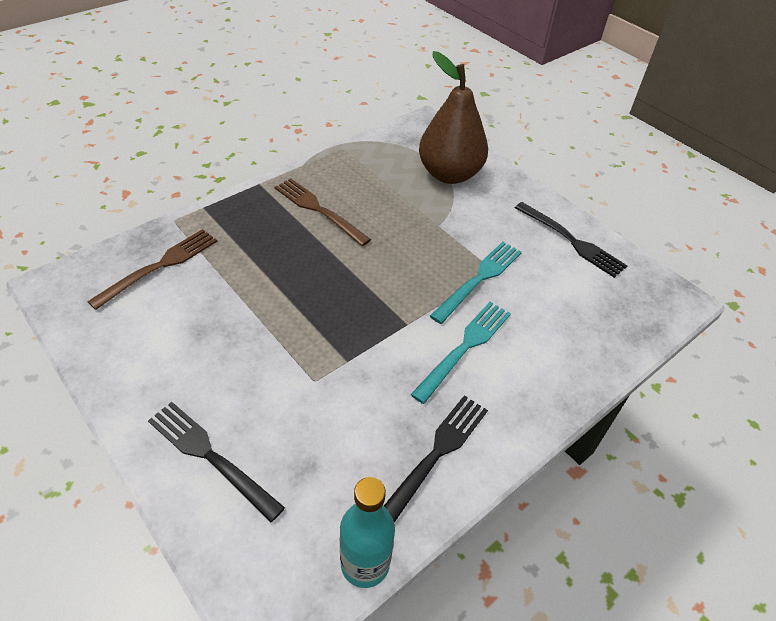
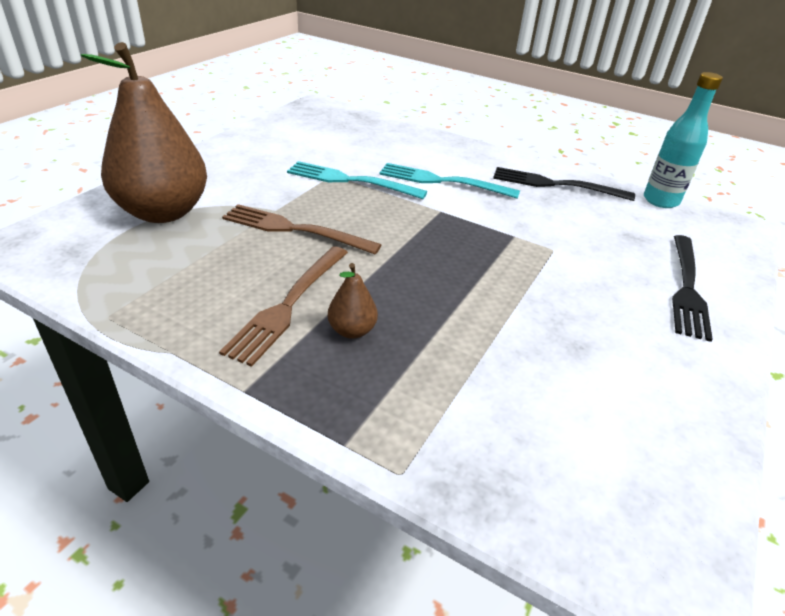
camera: 110 degrees left, 10 degrees down
(160, 266) = (513, 439): brown fork -> brown fork (294, 229)
(280, 229) = (352, 331): none -> brown pear
(572, 241) = (265, 141): black fork -> none

